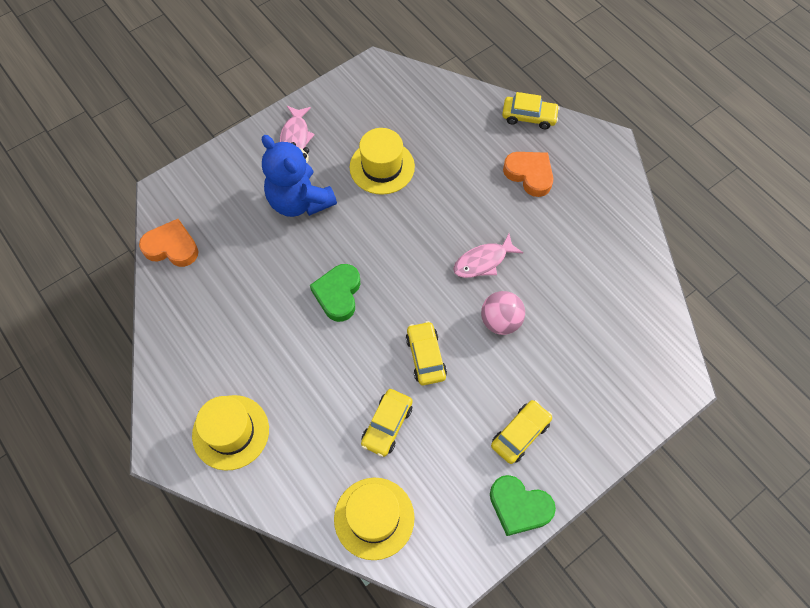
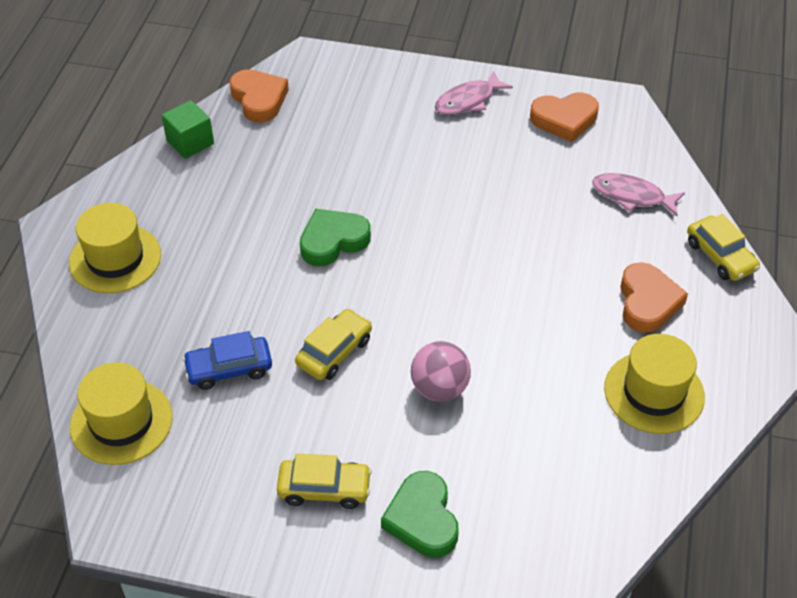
camera: 50 degrees right, 15 degrees down
(169, 315) = (190, 142): none -> green cube
(299, 201) = (402, 149): blue teddy bear -> none
(360, 103) = (564, 120): none -> orange heart
(382, 167) = (511, 181): yellow hat -> yellow hat (654, 392)
(387, 425) = (229, 369): yellow car -> blue car
(483, 261) = (495, 329): pink fish -> pink fish (632, 196)
(519, 506) = (239, 540): green heart -> green heart (422, 519)

